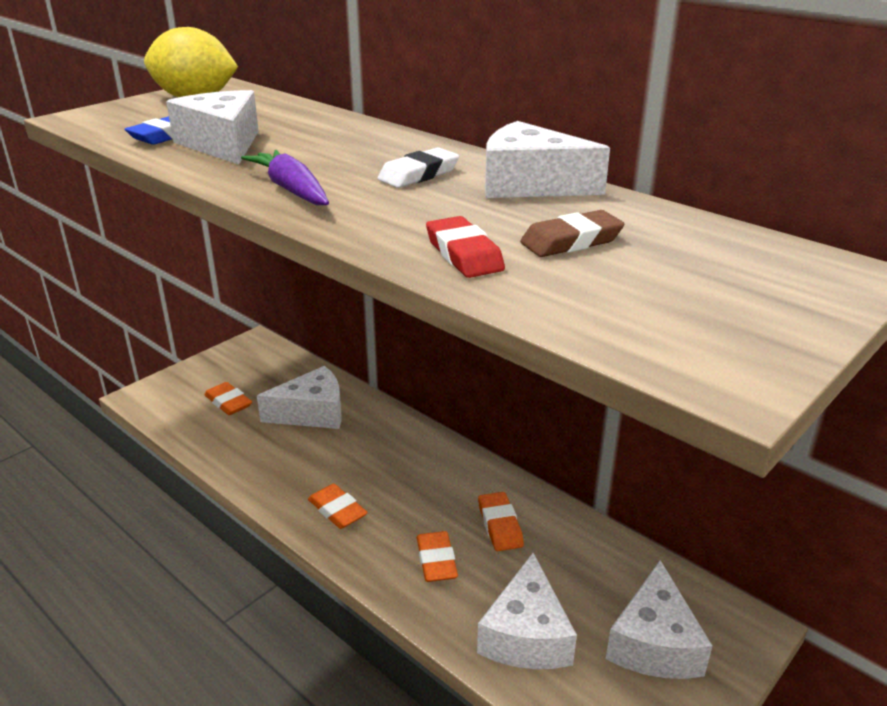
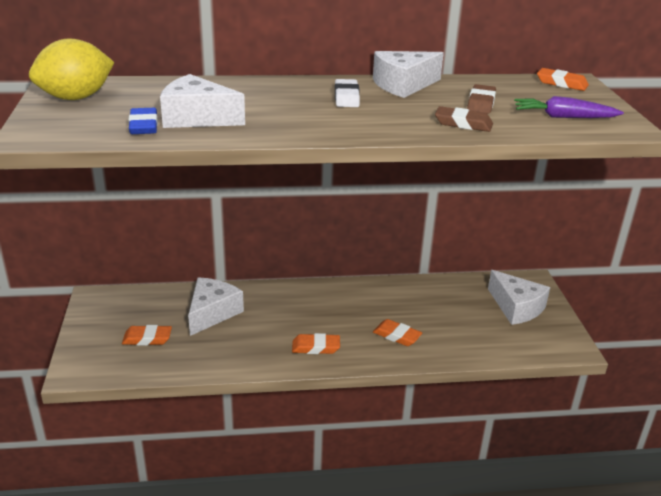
camera: 50 degrees left, 0 degrees up
(291, 190) = (314, 126): purple carrot -> purple carrot (563, 117)
(464, 254) = (463, 124): red eraser -> brown eraser
(500, 525) = (396, 304): orange eraser -> orange eraser (561, 83)
(526, 635) = (475, 337): white cheese -> none

